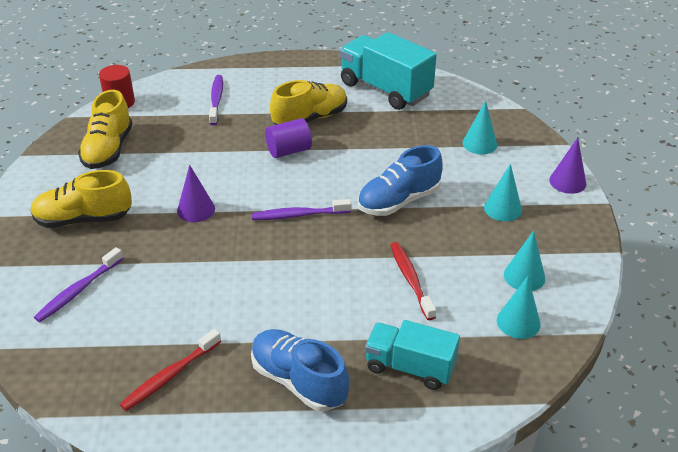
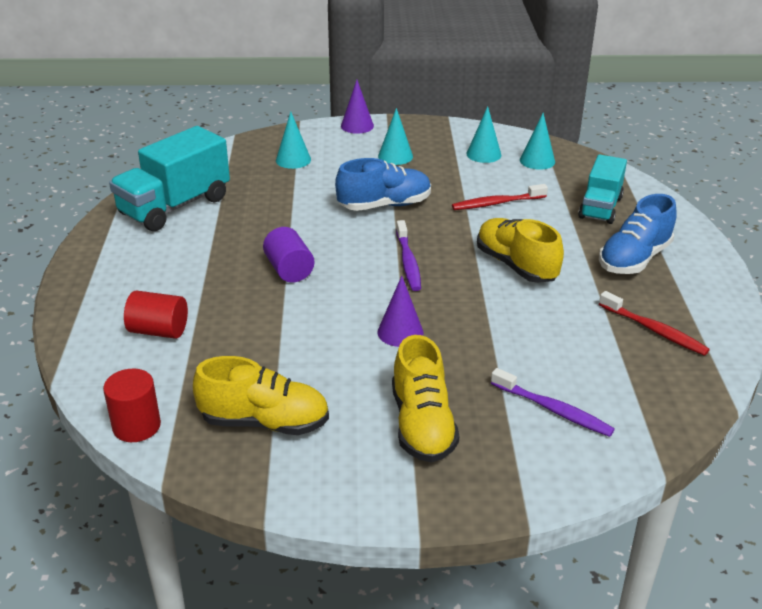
camera: 90 degrees left, 5 degrees down
(216, 100) = (159, 331): purple toothbrush -> red cylinder
(310, 118) = (224, 256): yellow shoe -> yellow shoe (516, 265)
(398, 201) = (384, 205): blue shoe -> blue shoe turned 75 degrees counterclockwise

